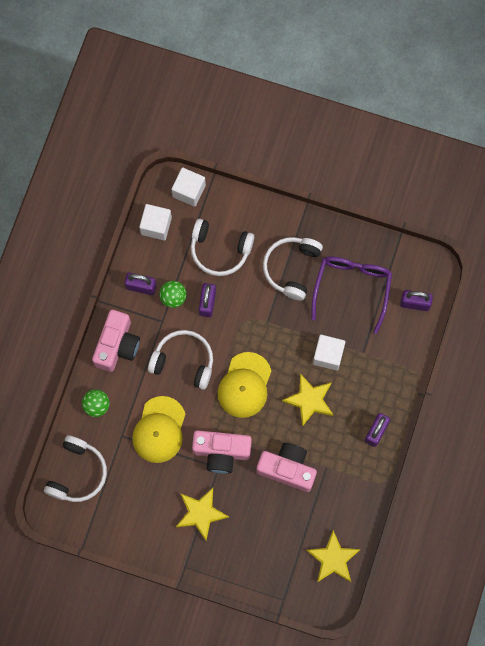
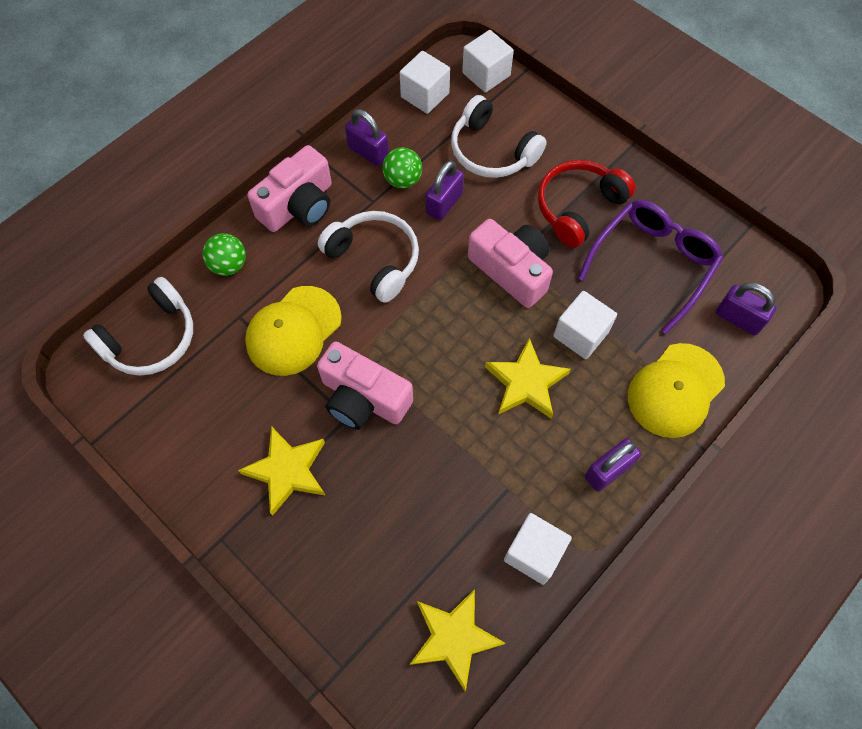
camera: 25 degrees right, 10 degrees down
(245, 385) = (442, 324): yellow cap -> yellow cap (675, 390)
(287, 469) = (447, 464): pink camera -> pink camera (511, 270)
(292, 268) = (578, 208): white headphones -> red headphones
(355, 496) = (534, 553): none -> white cube

